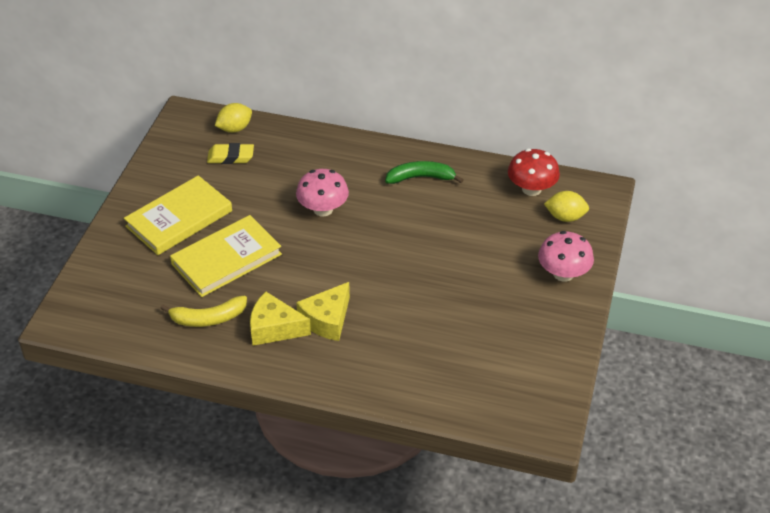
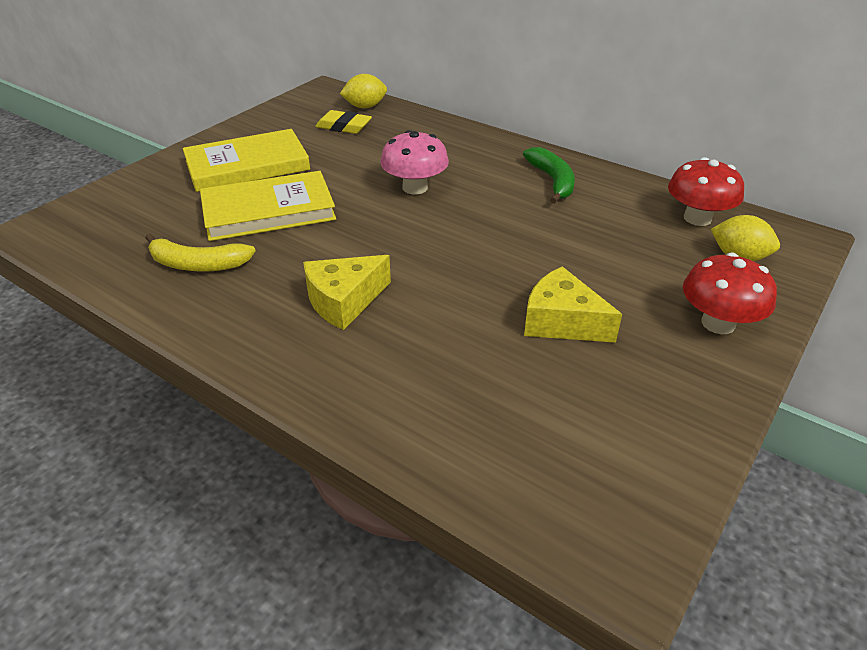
camera: 20 degrees right, 5 degrees down
(274, 328) = (269, 294): yellow cheese -> yellow cheese (562, 321)
(421, 177) = (552, 181): green banana -> green banana turned 60 degrees clockwise
(563, 274) = (718, 323): pink mushroom -> red mushroom

